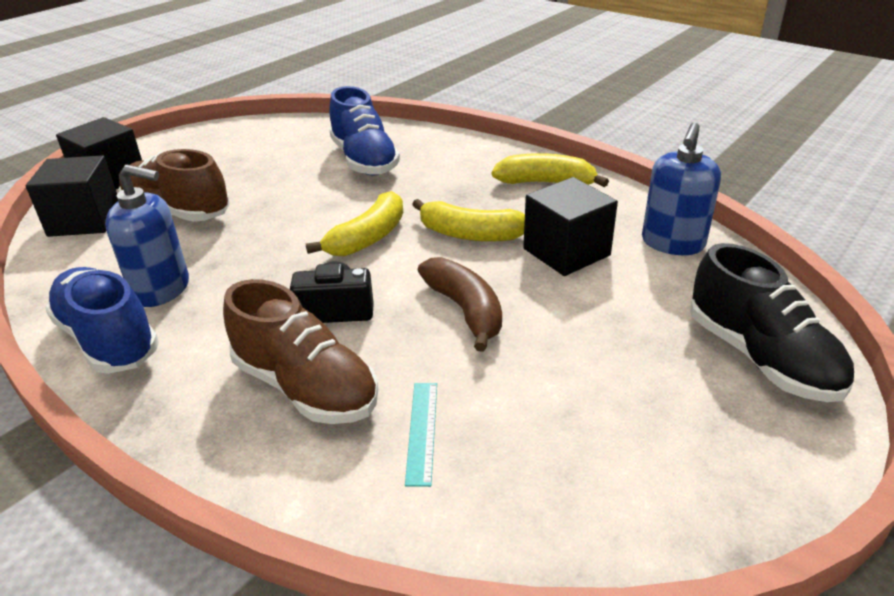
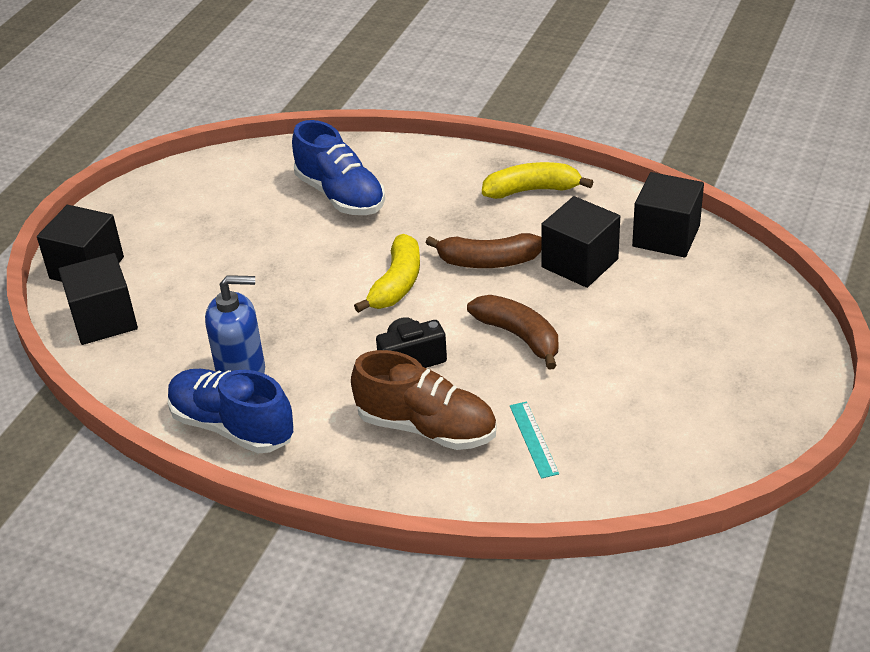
camera: 15 degrees left, 5 degrees up
(177, 211) = (191, 291): brown shoe -> none
(470, 234) = (487, 262): yellow banana -> brown banana
(672, 243) = (666, 236): blue soap dispenser -> black cube
(760, 358) = (758, 328): black shoe -> none

